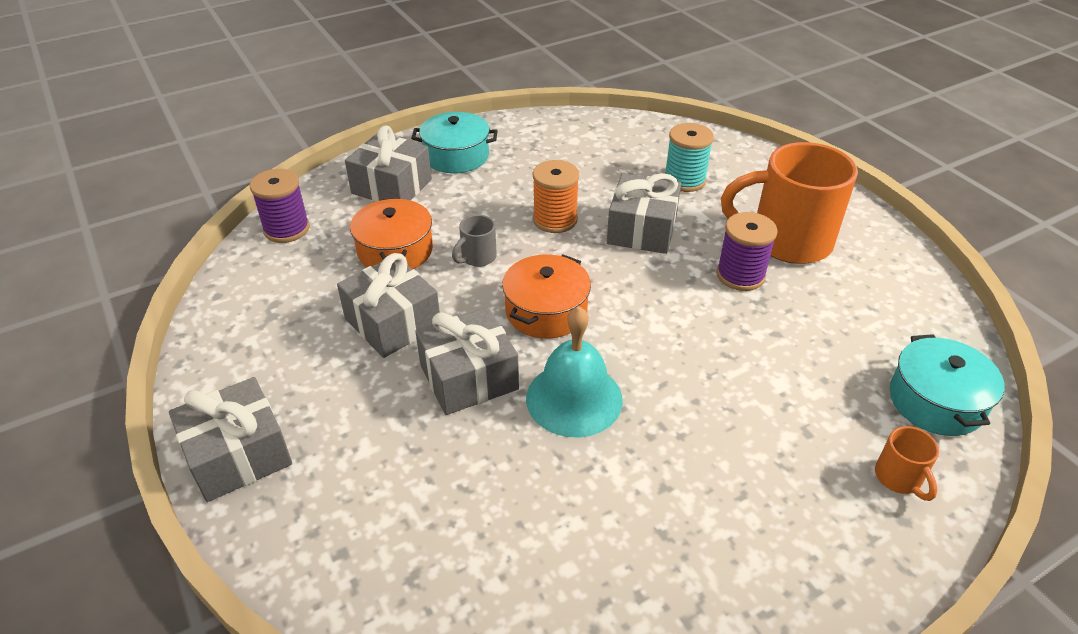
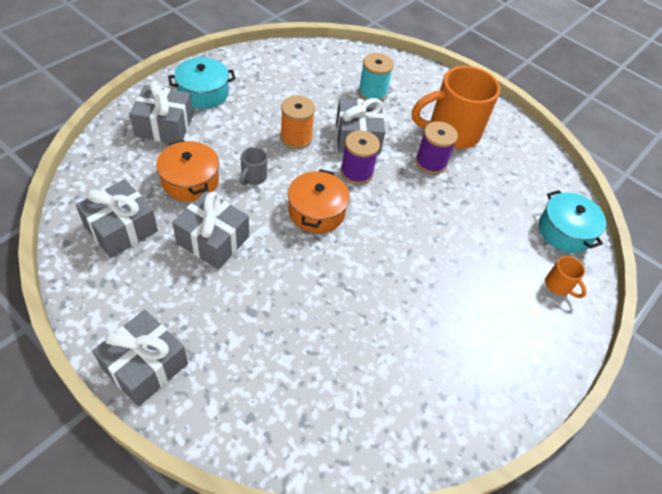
camera: 25 degrees left, 10 degrees up
(286, 229) = (96, 175): purple spool -> purple spool (356, 172)
(469, 377) = (283, 272): grey gift -> grey gift (121, 229)
(574, 398) = (358, 273): turquoise bell -> none

